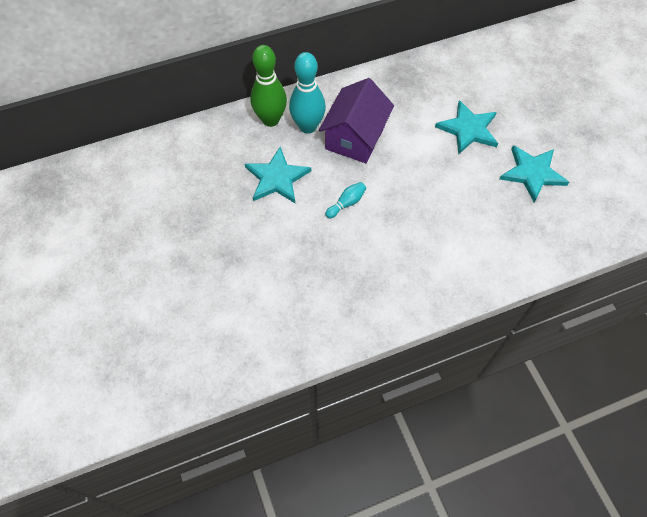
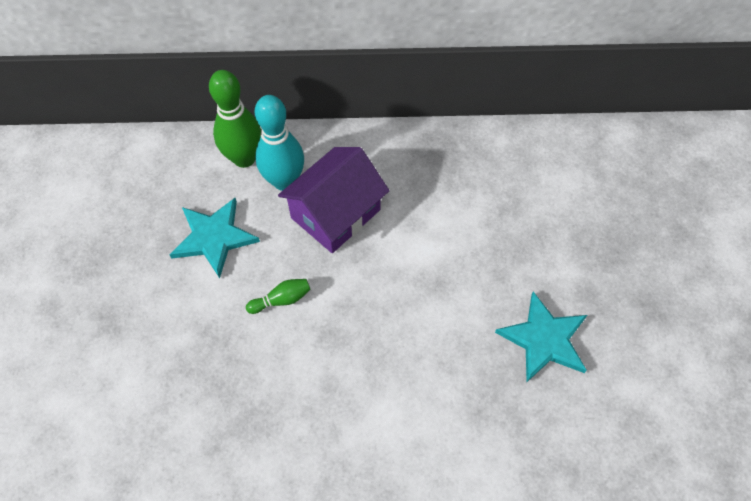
camera: 20 degrees right, 0 degrees up
(346, 203) = (282, 300): turquoise bowling pin -> green bowling pin
(468, 129) = (486, 249): turquoise star -> none

